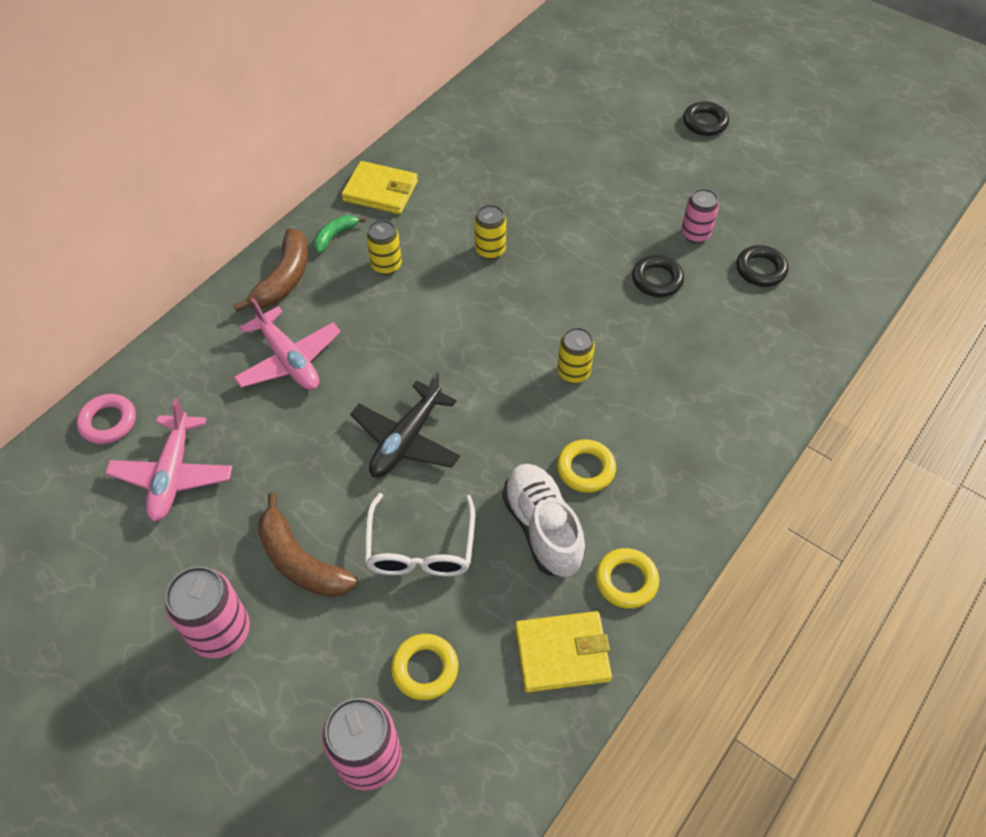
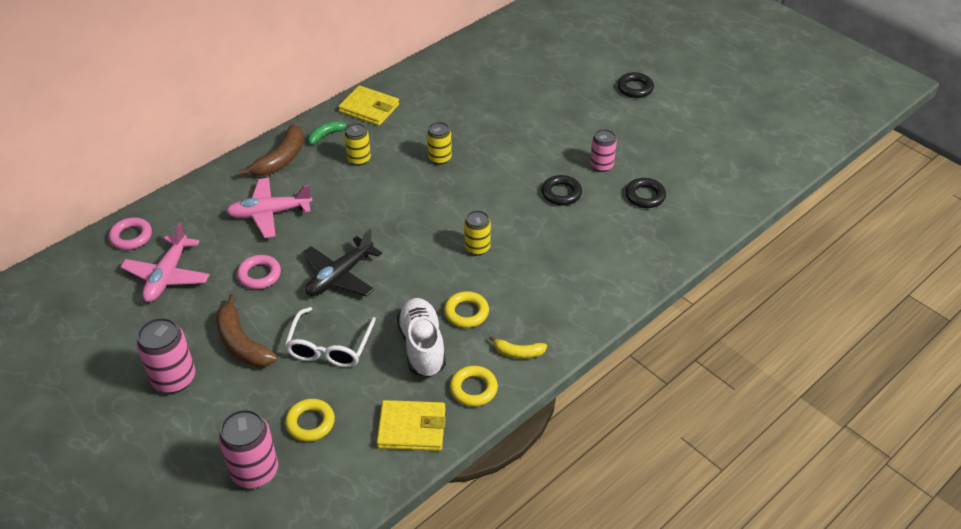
camera: 10 degrees right, 10 degrees down
(288, 360) = (269, 213): pink plane -> pink plane turned 105 degrees clockwise
(298, 454) = (259, 275): none -> pink ring
(668, 517) = (518, 352): none -> yellow banana

